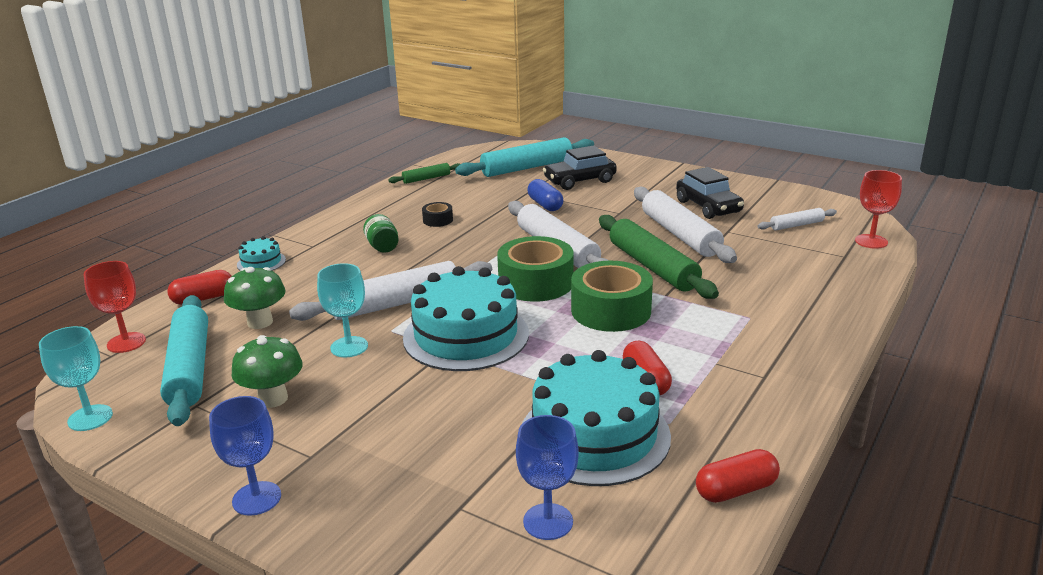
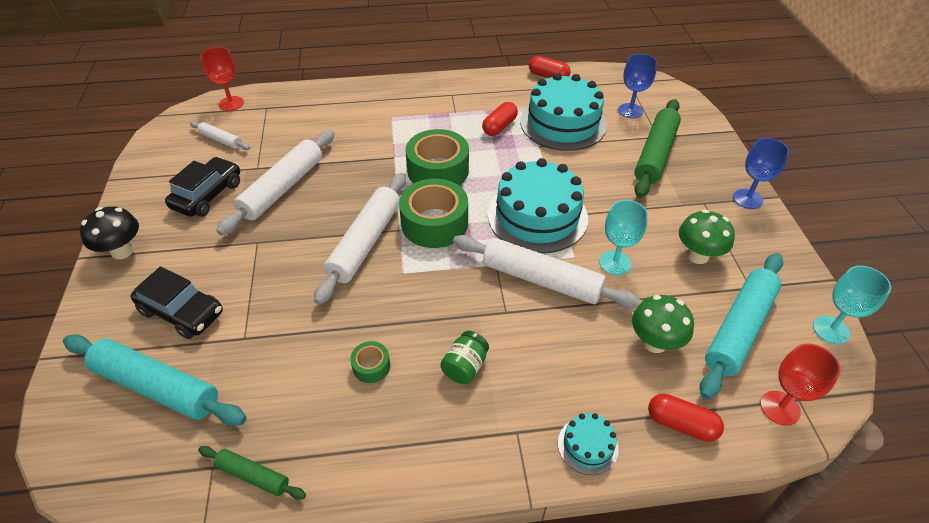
camera: 130 degrees left, 20 degrees up
(438, 220) = (371, 366): black tape -> green tape
(545, 205) = (271, 303): blue capsule -> none
(652, 267) = (355, 179): green rolling pin -> green rolling pin (655, 154)
(672, 173) = (122, 251): none -> black mushroom

